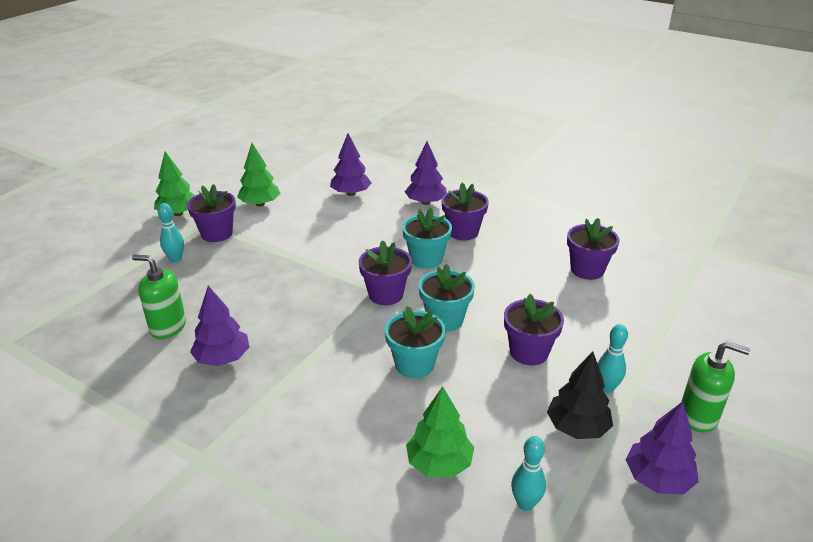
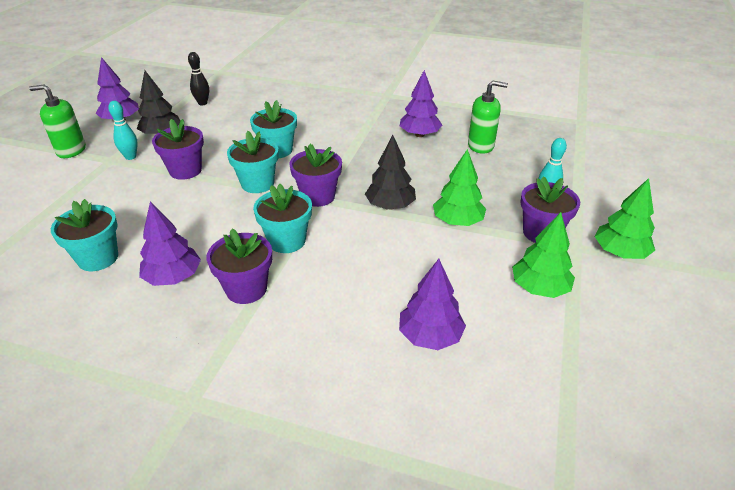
camera: 165 degrees right, 5 degrees up
(322, 274) = (390, 206): none -> black tree
(426, 202) = (308, 339): purple tree -> purple tree (173, 277)
(439, 463) = (251, 110): green tree -> green tree (457, 221)
(525, 504) = (202, 103): turquoise bowling pin -> black bowling pin
(587, 270) = (98, 258): purple flower pot -> turquoise flower pot

